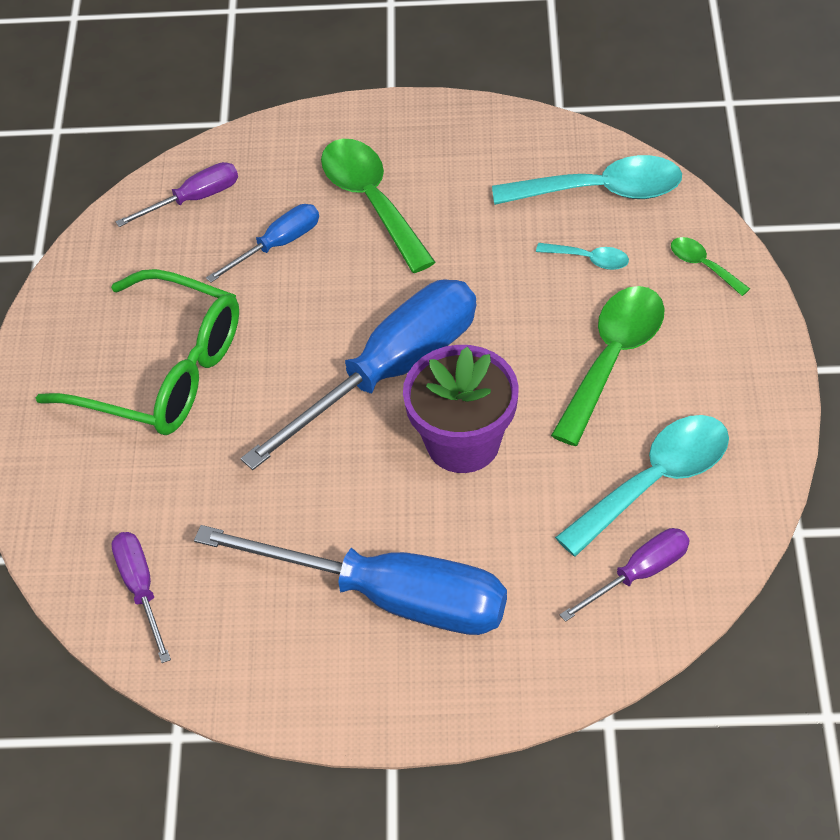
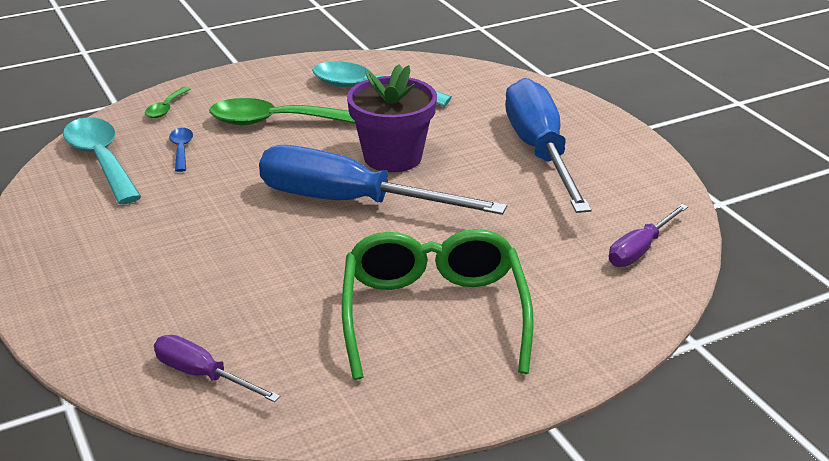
camera: 120 degrees left, 20 degrees down
(277, 245) = (241, 300): blue screwdriver -> none
(372, 201) = (159, 263): green spoon -> none
(589, 259) = (181, 149): turquoise spoon -> blue spoon
(639, 574) = (442, 81): purple screwdriver -> none

